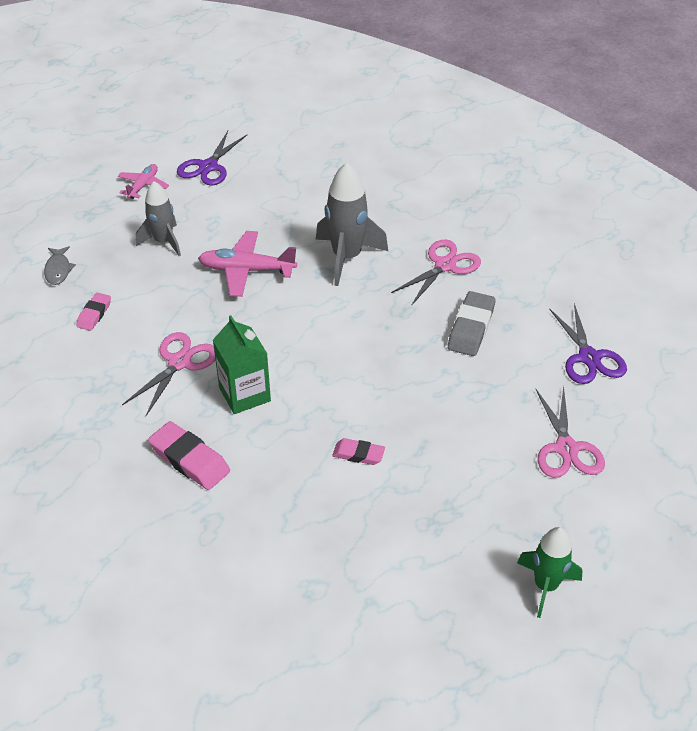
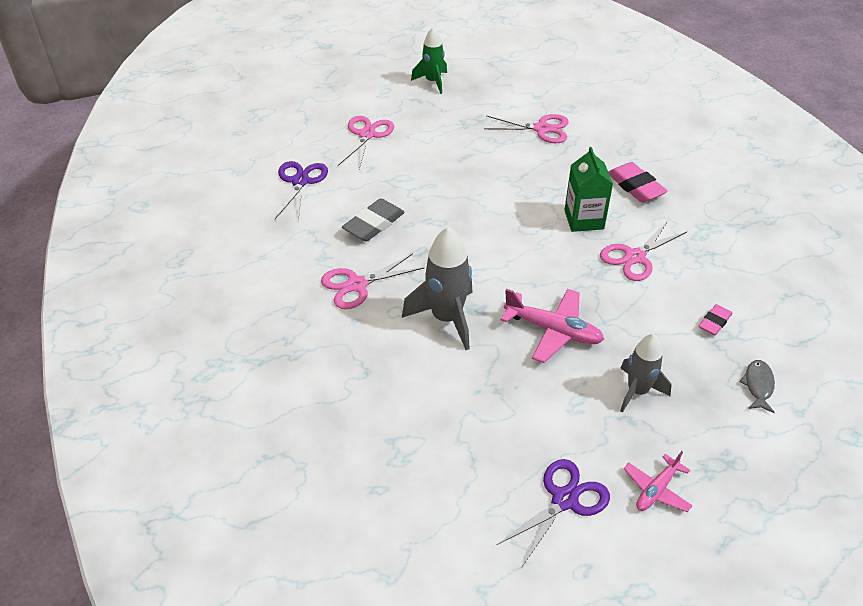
camera: 160 degrees left, 0 degrees up
(339, 529) = (541, 129): none -> pink scissors
(358, 454) = (511, 163): pink eraser -> none

